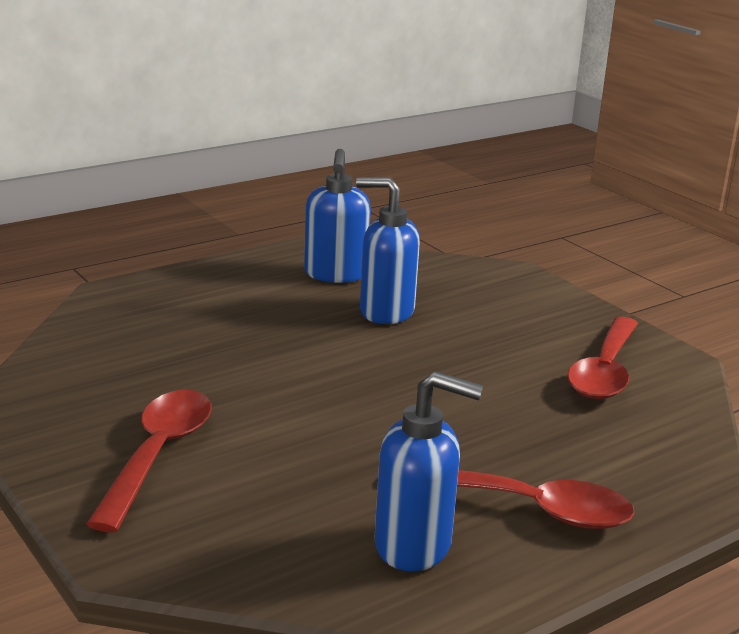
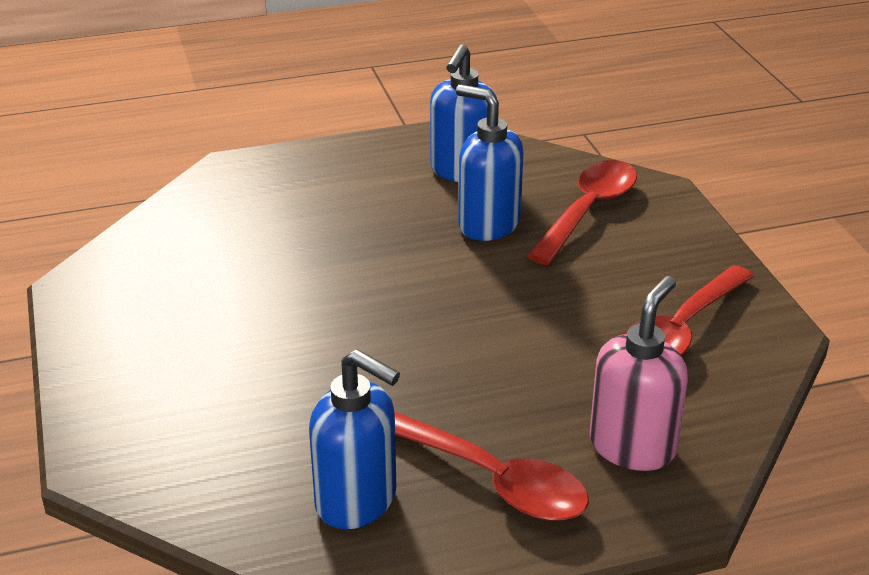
camera: 20 degrees right, 10 degrees up
(158, 455) = (178, 360): red spoon -> red spoon (588, 211)
(628, 462) = (632, 446): none -> pink soap dispenser

